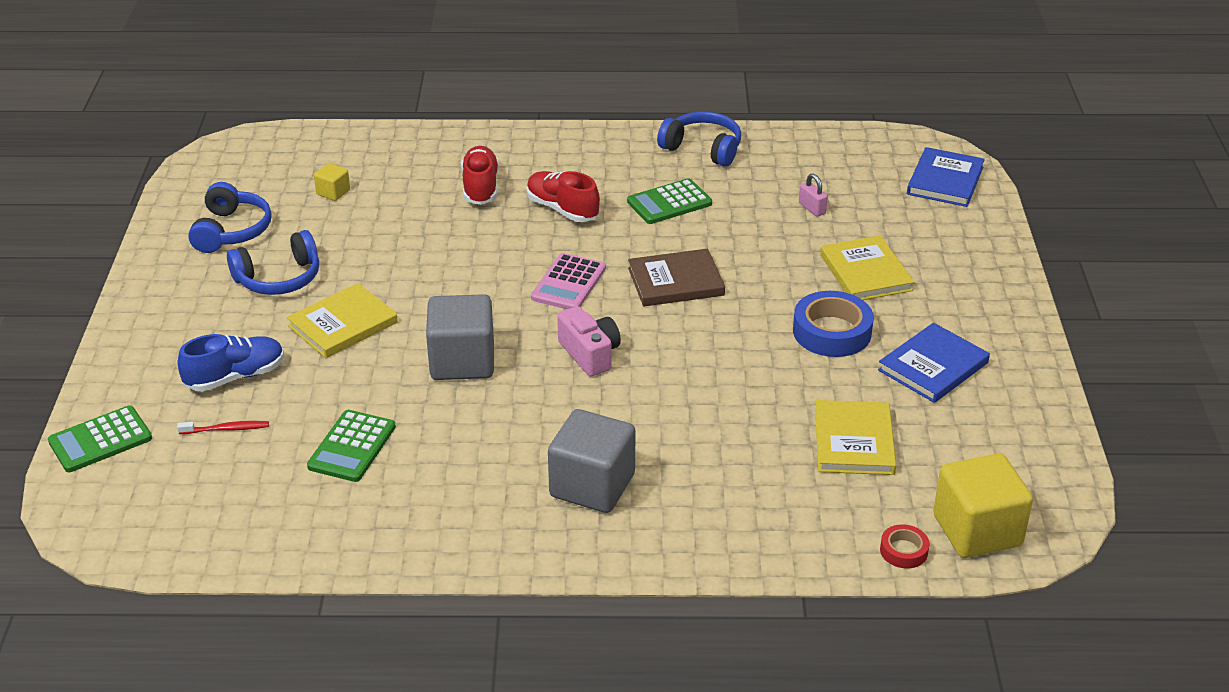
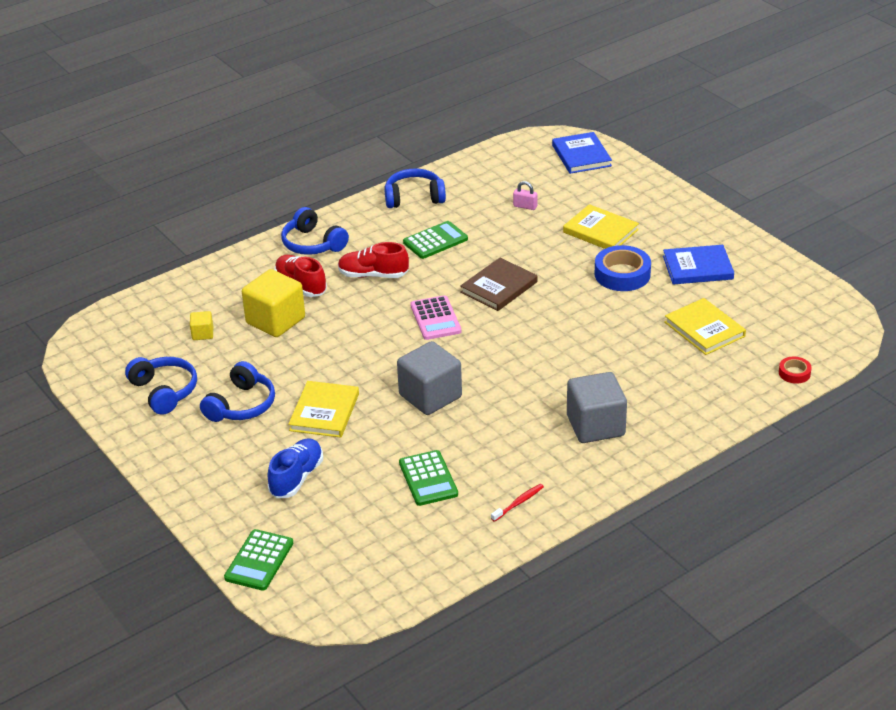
camera: 35 degrees left, 0 degrees up
(226, 429) = (334, 510): red toothbrush -> red toothbrush (518, 503)
(543, 151) = (312, 244): none -> blue headphones
(590, 354) = (501, 354): pink camera -> none
(669, 203) = (435, 241): green calculator -> green calculator turned 150 degrees counterclockwise
(933, 366) = (697, 268): blue book -> blue book turned 75 degrees clockwise
(977, 530) = (817, 344): yellow cube -> yellow cube (275, 321)

